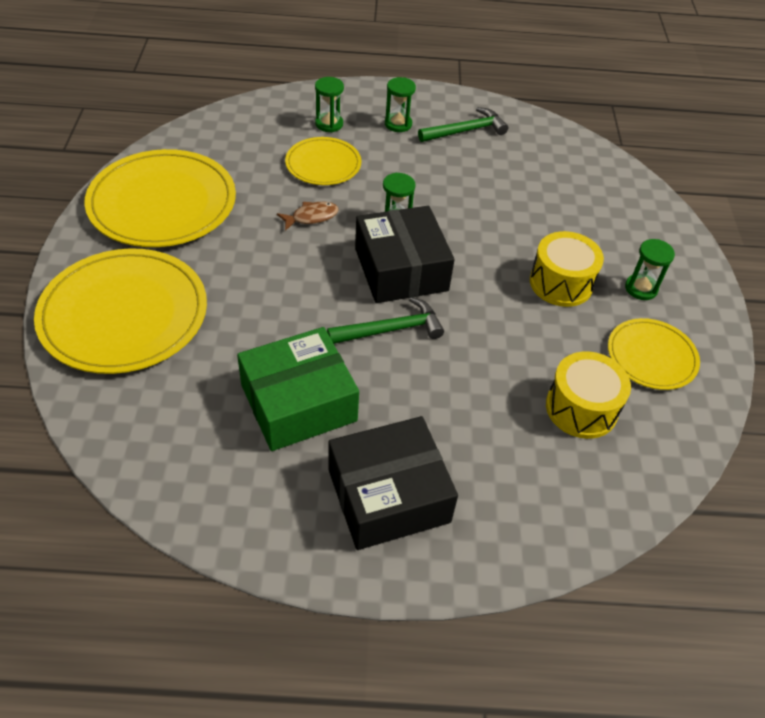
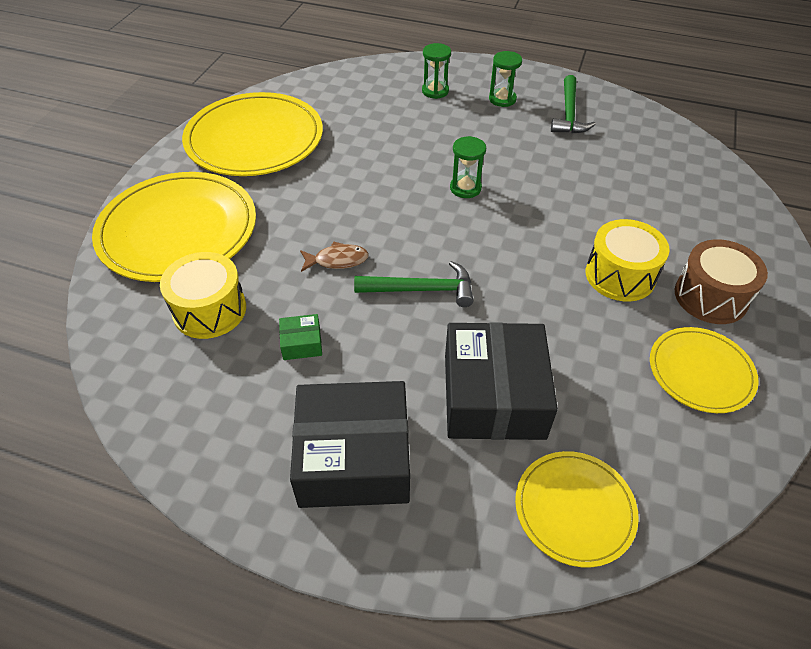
camera: 20 degrees right, 0 degrees up
(298, 403) = (302, 343): green box -> green box, size x0.41
(311, 217) = (385, 171): brown fish -> brown fish (337, 260)
(323, 164) = (415, 125): yellow plate -> yellow plate (574, 509)
(401, 269) = (454, 233): black box -> black box (493, 396)
(466, 131) = (569, 114): green hammer -> green hammer turned 105 degrees clockwise
(581, 408) = (599, 411): yellow drum -> yellow drum (209, 310)
(641, 288) = (710, 296): green hourglass -> brown drum

